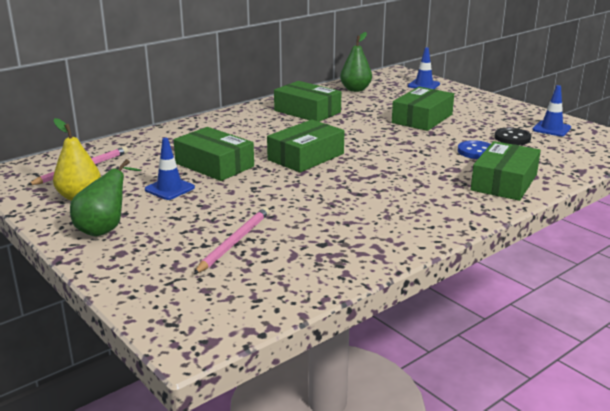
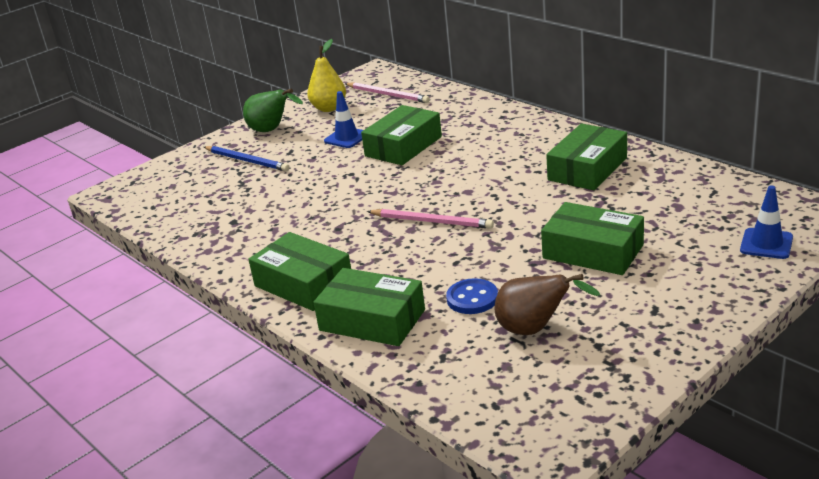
camera: 90 degrees right, 5 degrees up
(177, 241) = (247, 161): none -> blue pencil
(234, 242) = (242, 183): pink pencil -> pink pencil (432, 221)
(306, 157) = (433, 188): green box -> green box (303, 284)
(355, 89) = (703, 190): green pear -> none
(512, 138) = (534, 329): black button -> brown pear
(551, 129) = (590, 370): blue traffic cone -> none

